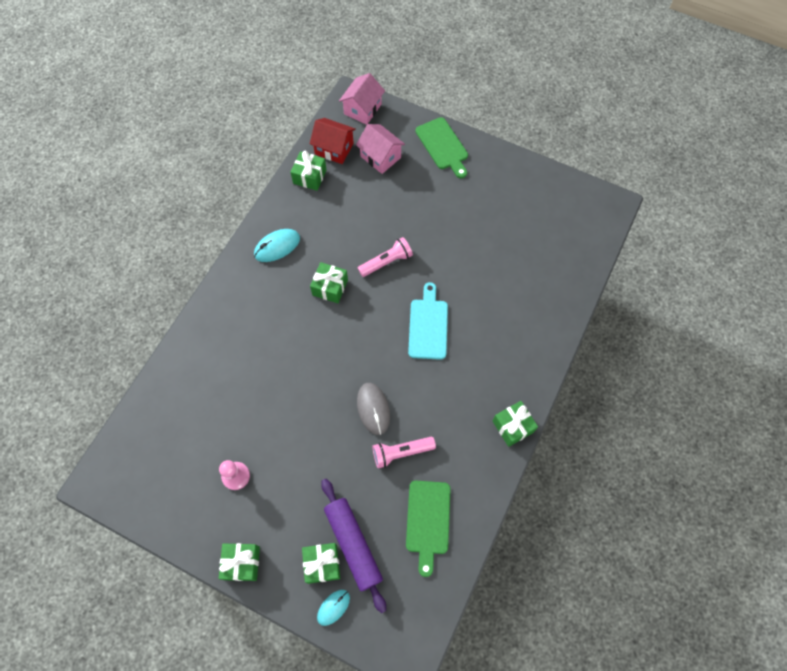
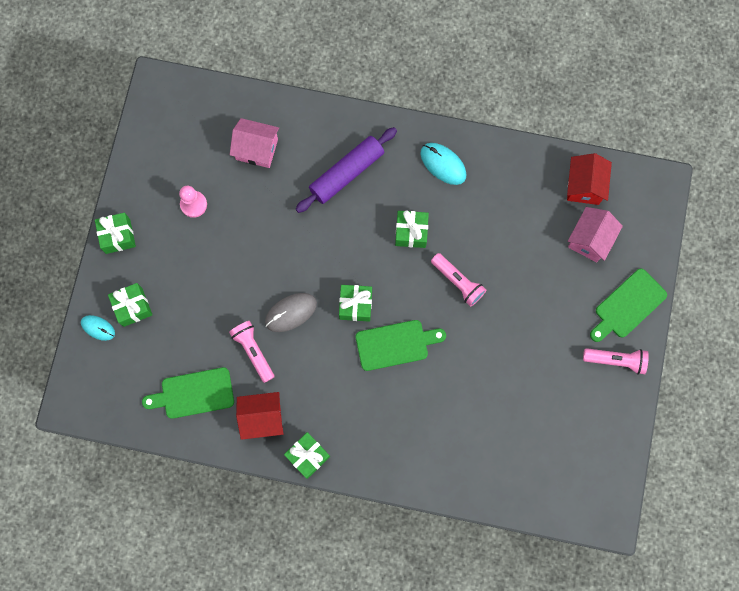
camera: 75 degrees right, 10 degrees up
(309, 177) = (539, 171): green gift -> green gift (355, 305)
(353, 544) = (156, 330): purple rolling pin -> purple rolling pin (347, 173)
(362, 109) = (649, 201): pink house -> pink house (257, 149)
(428, 325) = (395, 344): turquoise cutting board -> green cutting board
(467, 459) = (262, 417): none -> red house
(485, 166) = (616, 360): none -> pink flashlight

